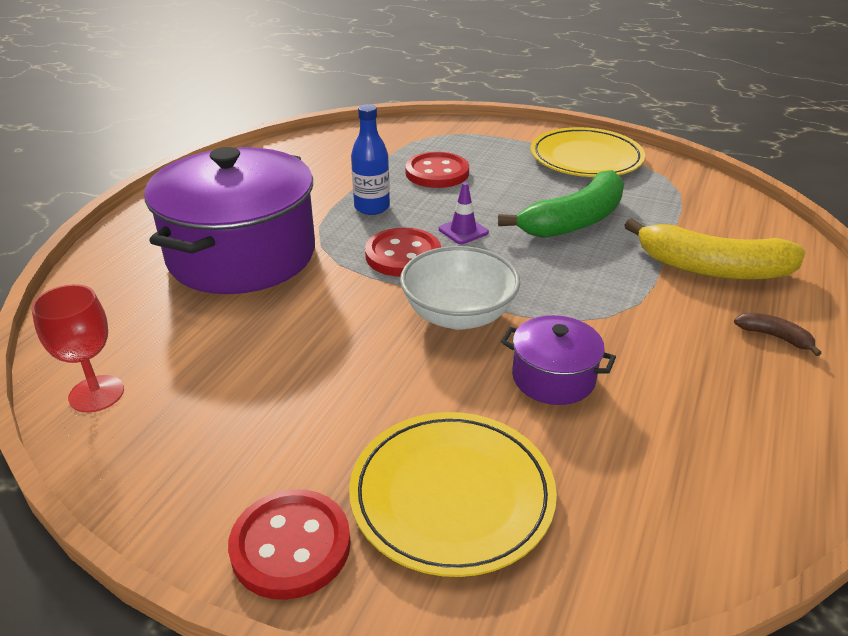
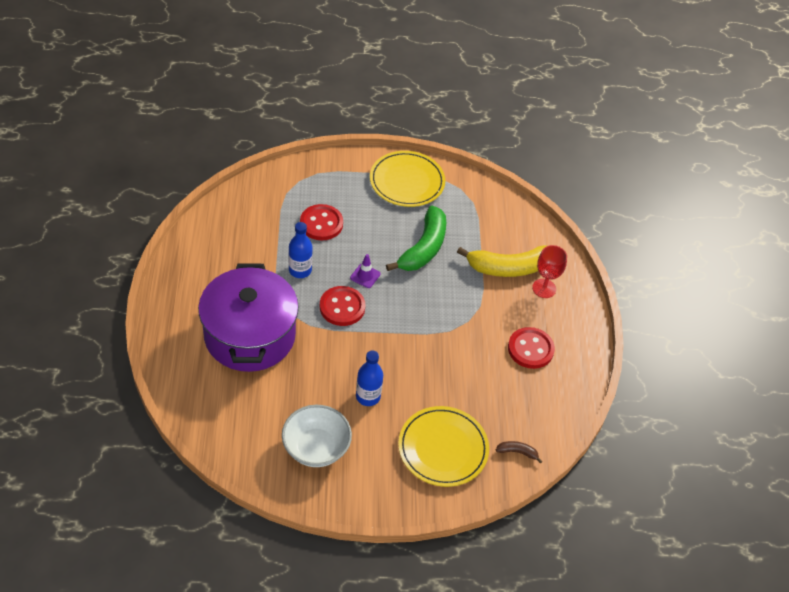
camera: 30 degrees left, 15 degrees up
(96, 394) = (248, 453): red goblet -> red goblet (544, 288)
(291, 546) = (392, 494): red button -> red button (530, 349)
(362, 371) = (368, 396): none -> blue bottle
(458, 315) = (395, 344): white bowl -> white bowl (316, 447)
(553, 377) = (458, 370): purple pot -> none
(774, 337) = (549, 310): brown banana -> brown banana (517, 452)

